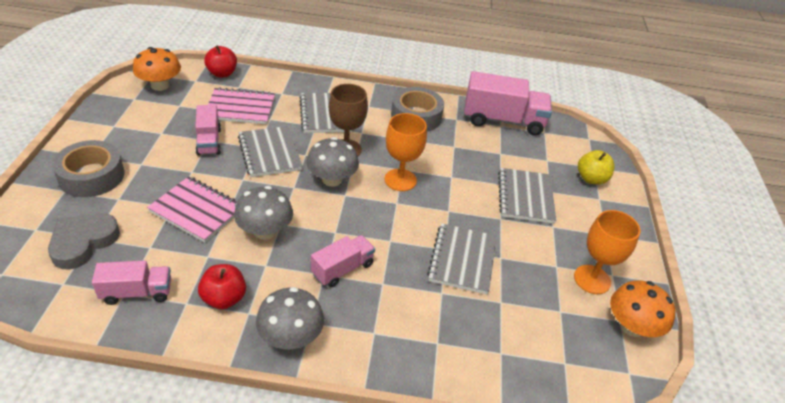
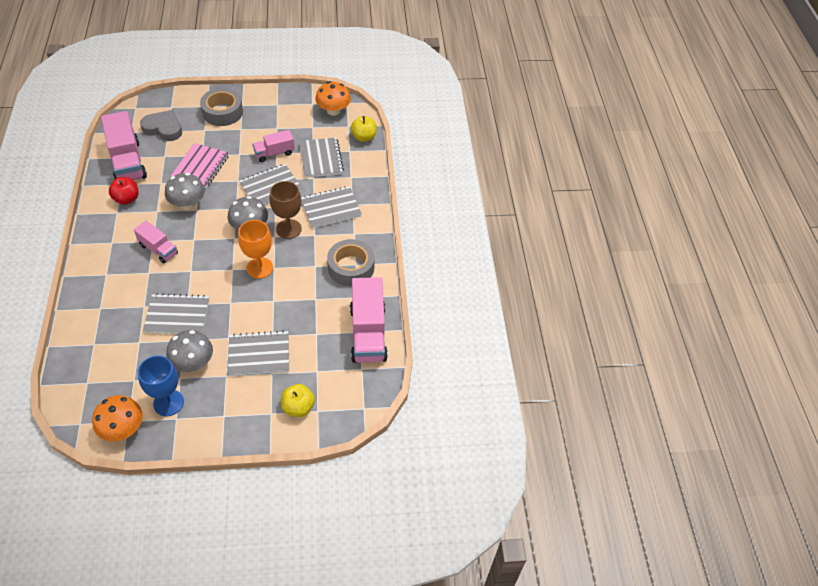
camera: 80 degrees right, 10 degrees up
(137, 292) = (127, 162): pink truck -> pink truck, size x1.75
(222, 73) = (364, 137): red apple -> yellow apple
(240, 108) = (321, 159): pink notebook -> grey notebook
(290, 337) = (100, 235): grey mushroom -> grey mushroom (193, 362)
(592, 279) = (168, 403): orange goblet -> blue goblet

